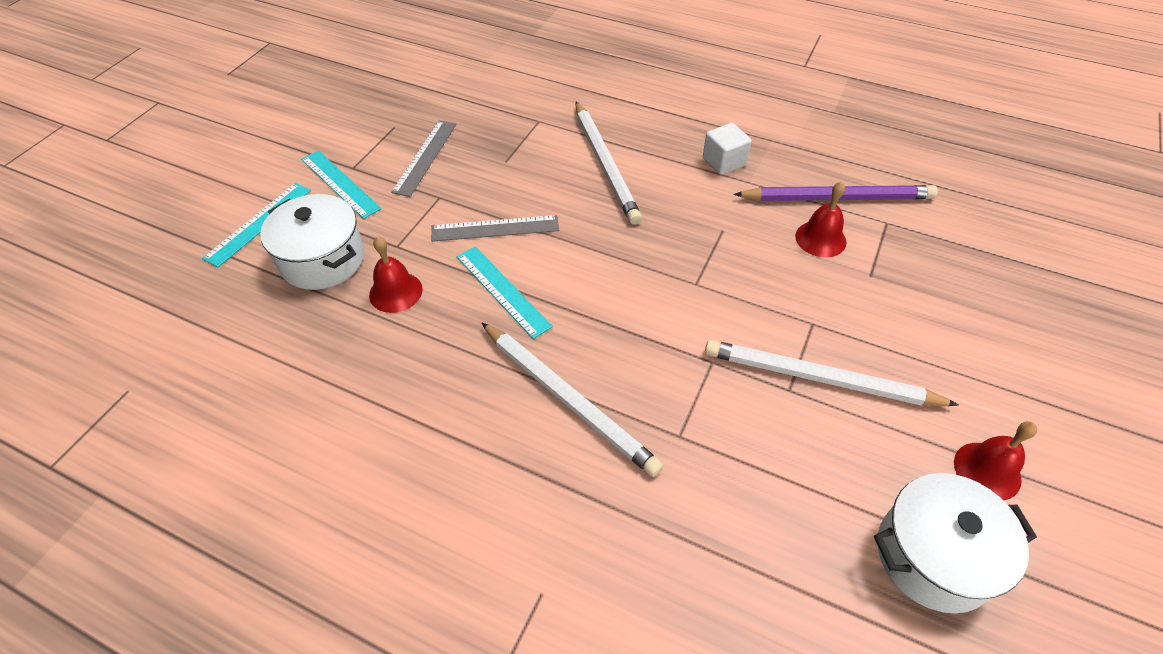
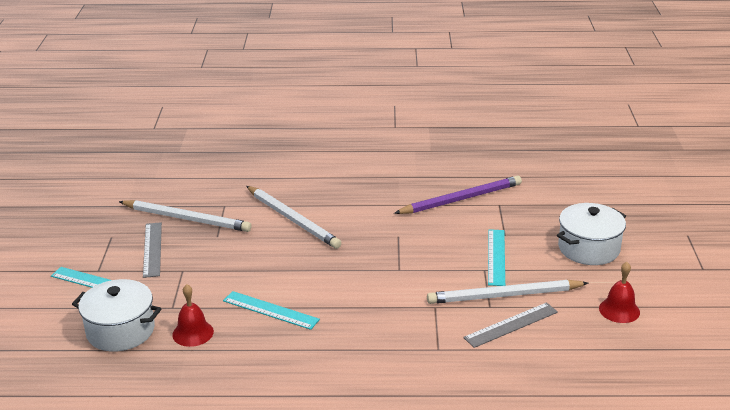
camera: 25 degrees left, 20 degrees down
(259, 223) = (49, 324): turquoise ruler -> turquoise ruler (496, 257)
(495, 229) = (239, 277): grey ruler -> grey ruler (511, 325)
(568, 399) = (357, 353): white pencil -> white pencil (187, 219)
(724, 162) = (375, 197): white cube -> none
(820, 239) = (463, 224): red bell -> none
(934, 556) = (611, 356): white pot -> white pot (589, 248)

